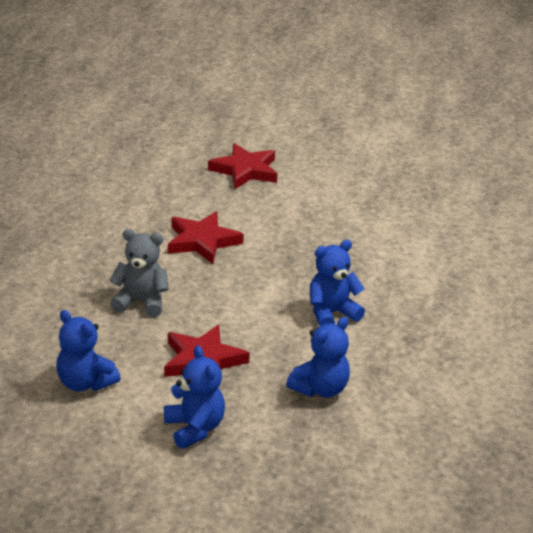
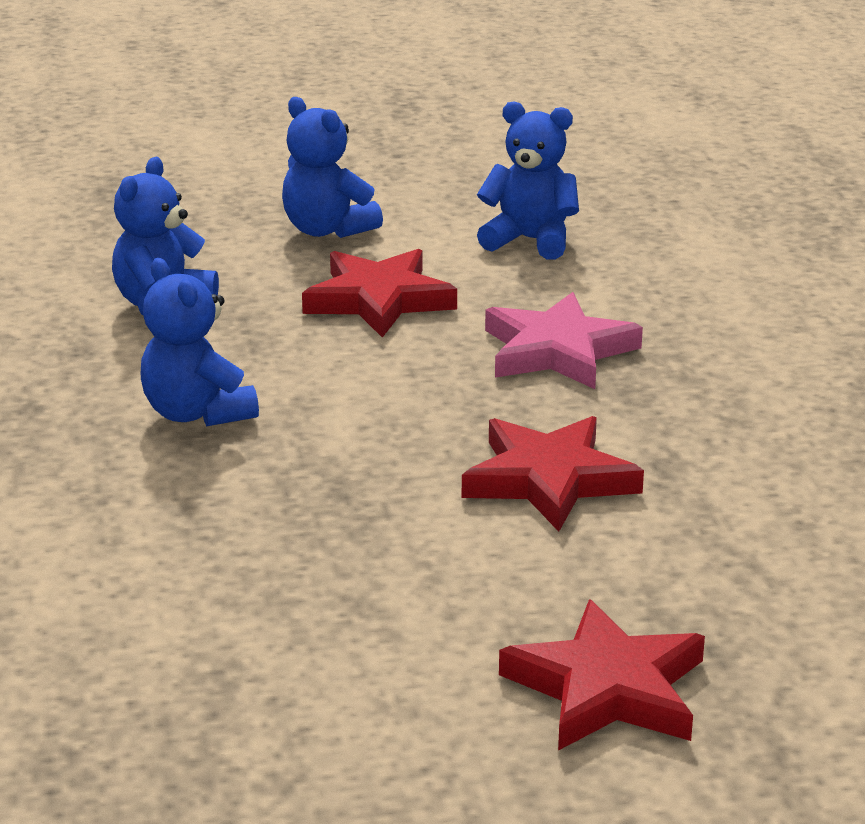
camera: 160 degrees right, 5 degrees down
(141, 302) = (558, 351): grey teddy bear -> pink star
(331, 313) = (197, 413): blue teddy bear -> blue teddy bear turned 105 degrees clockwise

